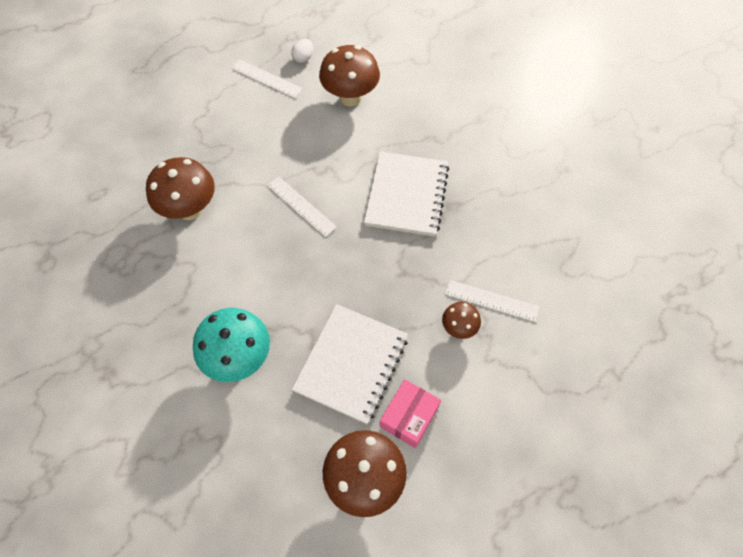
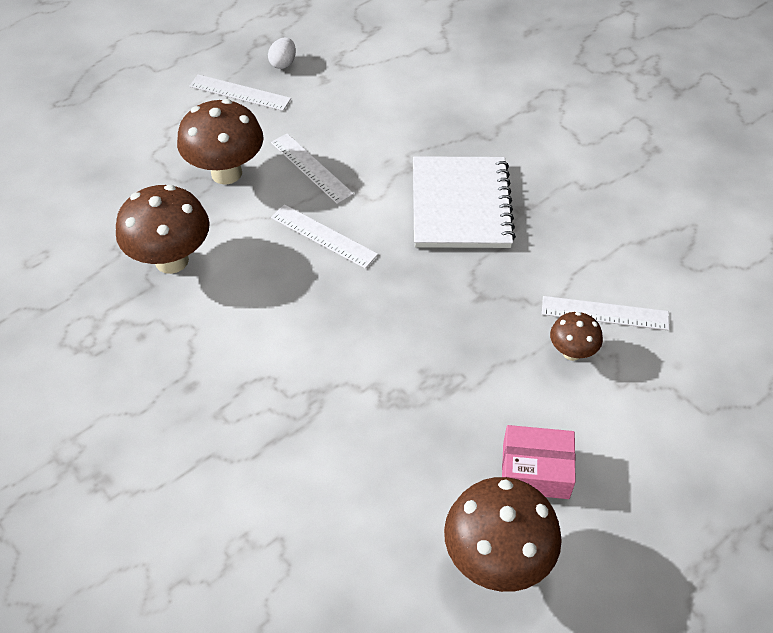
camera: 10 degrees left, 10 degrees down
(239, 358) = (284, 434): turquoise mushroom -> none
(304, 149) = (311, 168): none -> white ruler
(350, 98) = (357, 101): brown mushroom -> brown mushroom (226, 173)
(351, 364) = (440, 417): white notebook -> none
(409, 416) = (535, 470): pink box -> pink box turned 75 degrees clockwise

